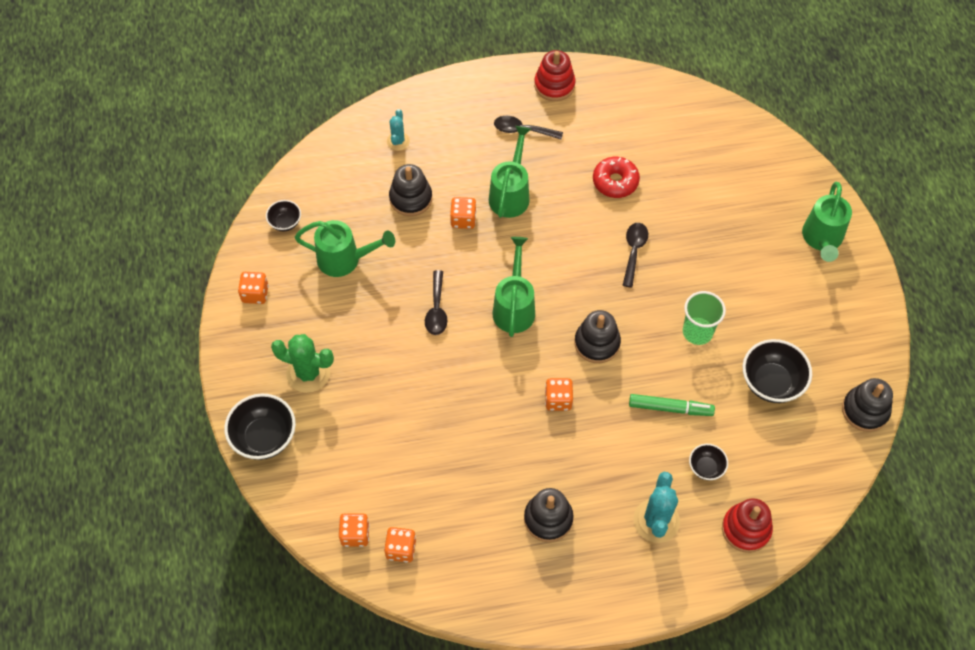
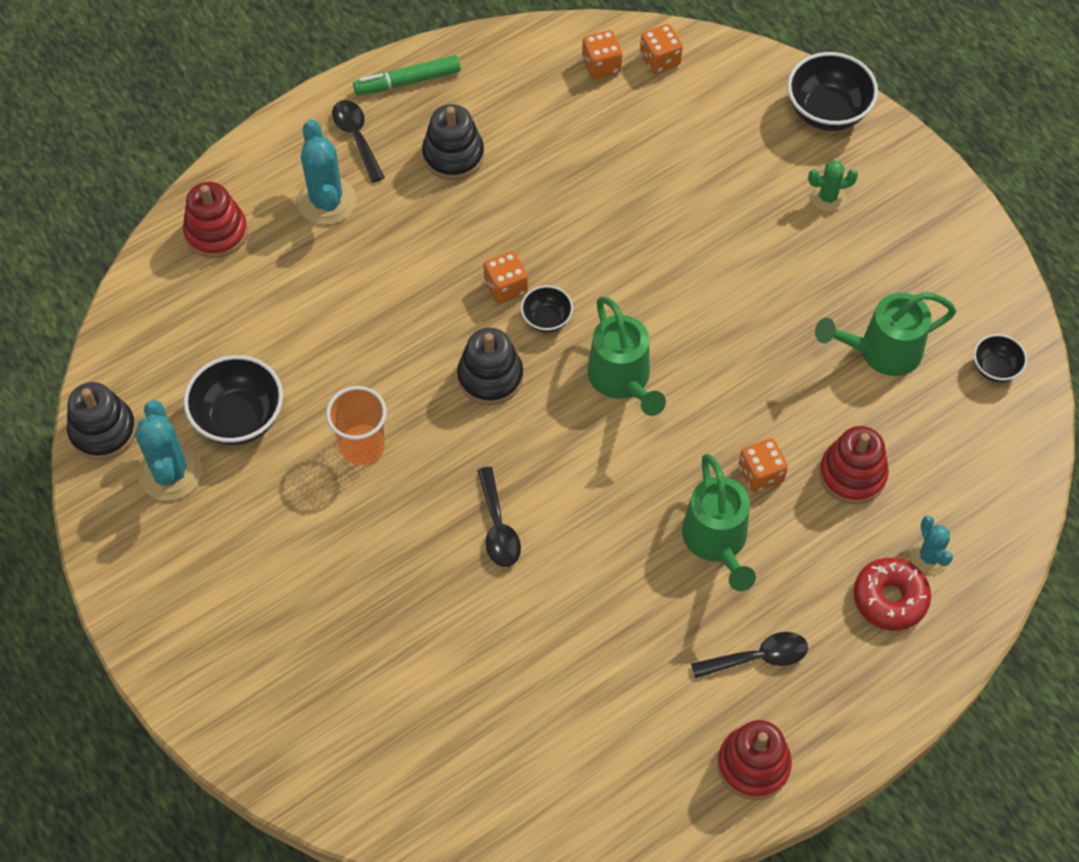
camera: 155 degrees right, 0 degrees up
(255, 294) = (961, 261): orange dice -> none
(308, 373) = (827, 197): green cactus -> green cactus, size x0.58
(411, 198) = (852, 474): black stacking toy -> red stacking toy
(436, 309) = (721, 336): black spoon -> black spoon (356, 137)
(615, 182) = (575, 628): red donut -> red donut (890, 598)
(670, 408) = (360, 333): green marker -> green marker (407, 81)
(697, 332) = (362, 446): green cup -> orange cup
(706, 467) = (288, 281): black bowl -> black bowl (546, 319)
(822, 239) = (228, 664): green watering can -> none
(827, 364) = (170, 472): none -> turquoise cactus

